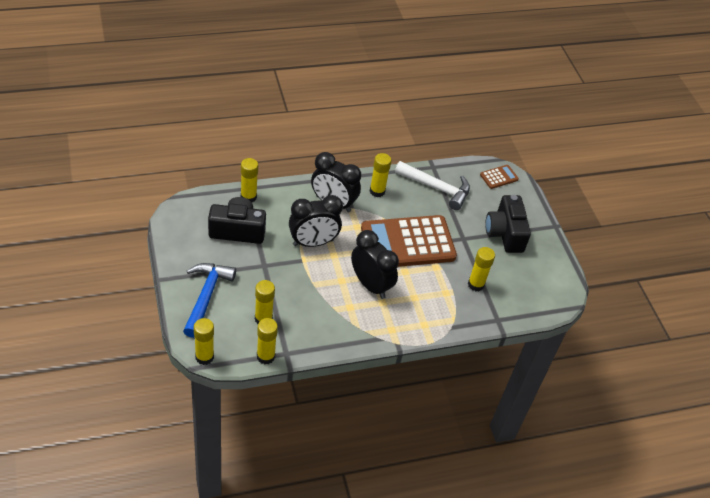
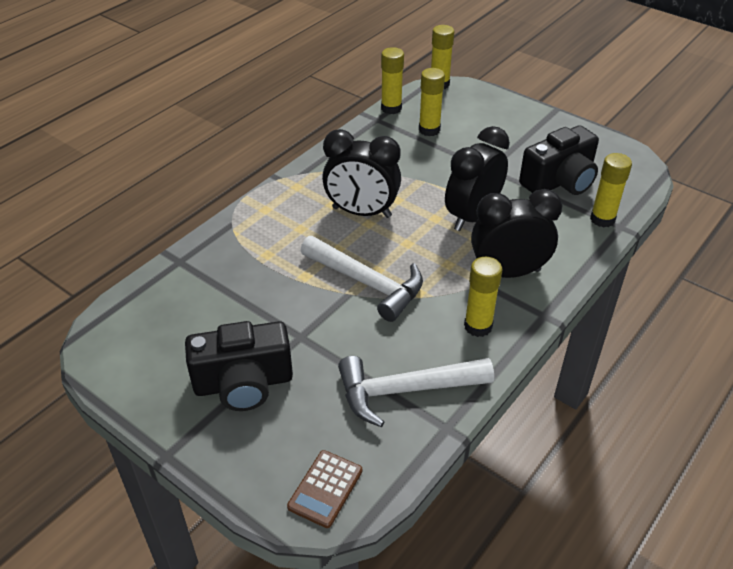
camera: 150 degrees right, 5 degrees down
(206, 296) = (500, 118): blue hammer -> none
(408, 243) = (367, 283): brown calculator -> white hammer
(476, 284) = (236, 285): yellow glue stick -> none
(505, 233) = (243, 383): black camera -> black camera turned 120 degrees clockwise

